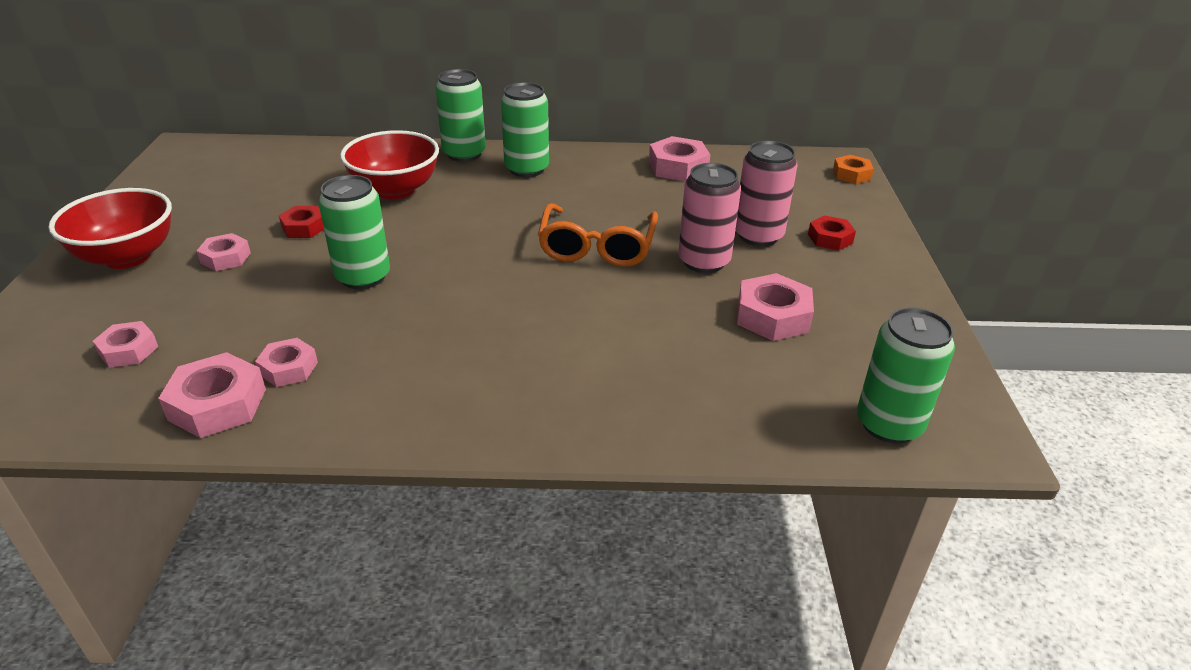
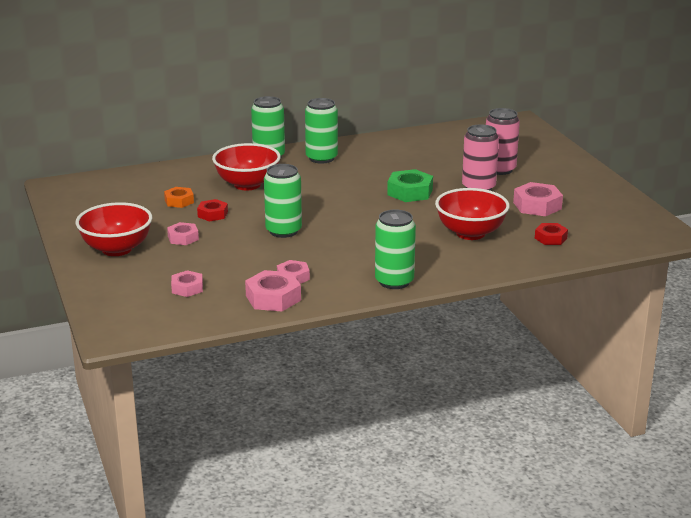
camera: 20 degrees left, 10 degrees down
(597, 248) = (410, 192): orange glasses -> green nut
(627, 347) = (470, 233): none -> red bowl
(678, 167) = (419, 141): pink nut -> none
(830, 238) = (541, 164): red nut -> red nut (550, 238)
(851, 174) = (530, 127): orange nut -> orange nut (179, 201)
(889, 424) = (626, 238): green can -> green can (394, 281)

